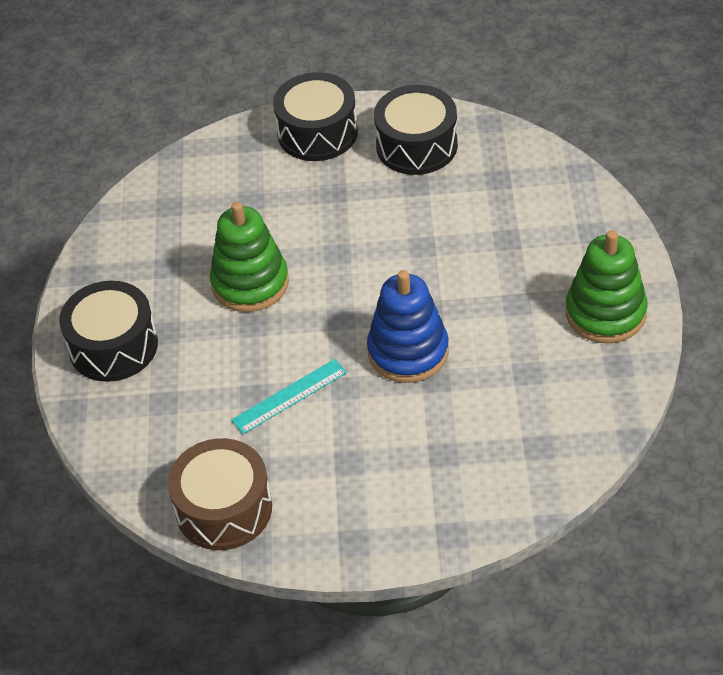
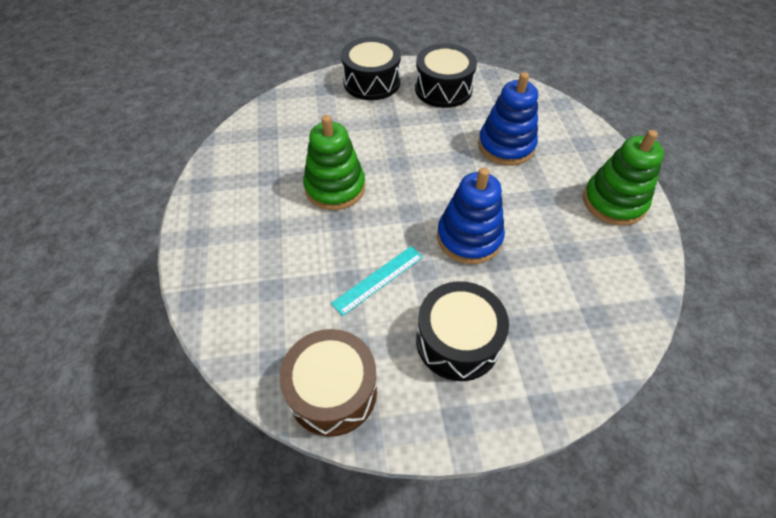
camera: 10 degrees left, 5 degrees up
(113, 346) = (227, 242): black drum -> black drum (457, 341)
(484, 232) = (506, 146): none -> blue stacking toy

